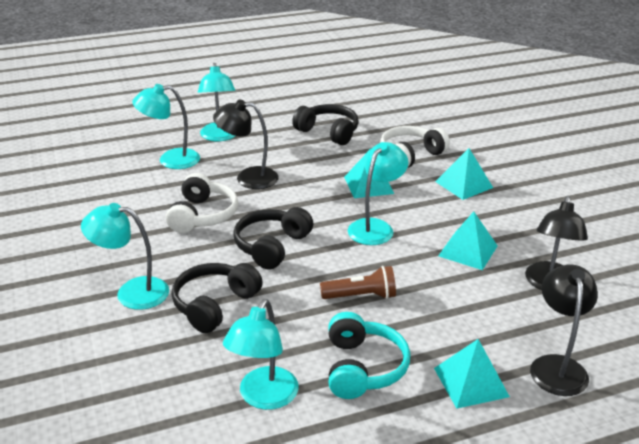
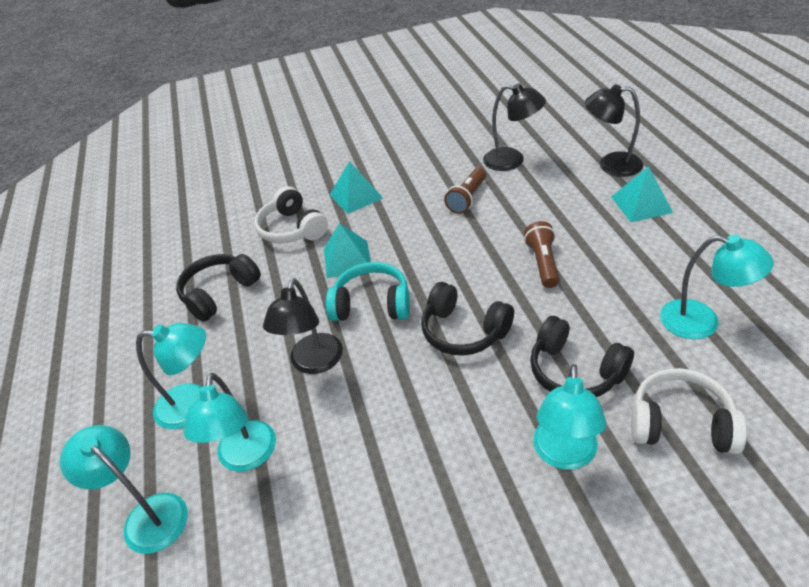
camera: 80 degrees left, 10 degrees up
(202, 215) = (397, 402): white headphones -> white headphones (680, 424)
(362, 368) = (642, 261): turquoise headphones -> turquoise headphones (372, 304)
(375, 227) = (428, 254): turquoise lamp -> turquoise lamp (147, 515)
(468, 251) = (467, 198): turquoise pyramid -> brown flashlight

